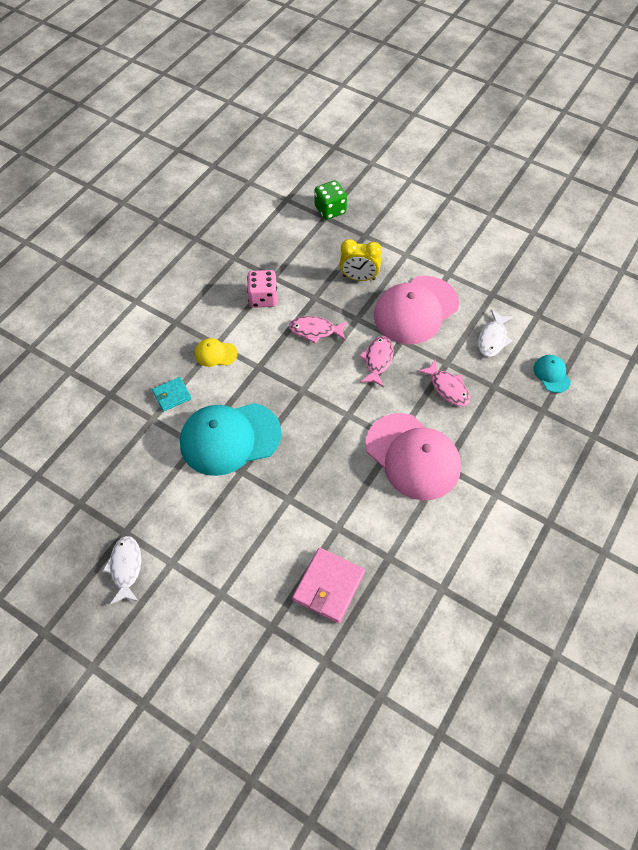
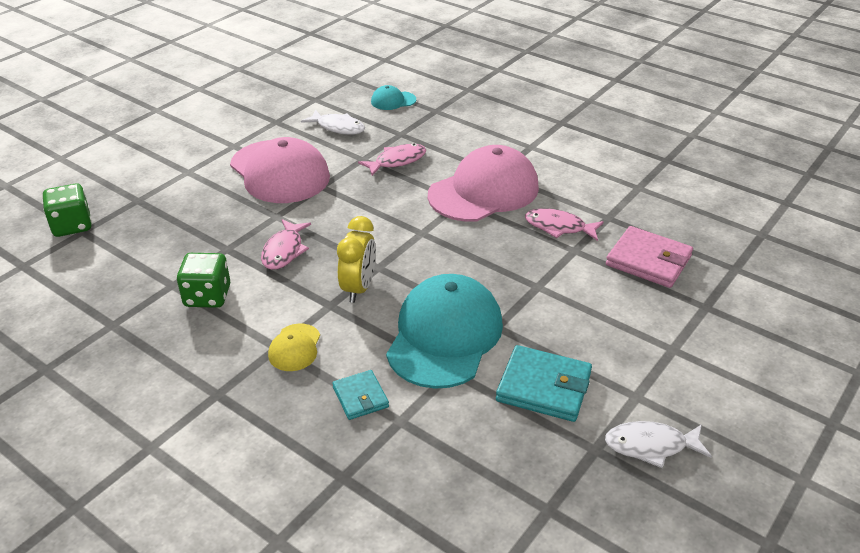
camera: 85 degrees left, 20 degrees down
(180, 502) = (543, 387): none -> turquoise wallet
(230, 438) = (445, 336): turquoise cap -> turquoise cap turned 150 degrees counterclockwise
(263, 298) = (207, 296): pink dice -> green dice
(359, 278) = (209, 209): yellow clock -> yellow clock (359, 288)
(377, 360) = (346, 205): pink fish -> pink fish (558, 227)

